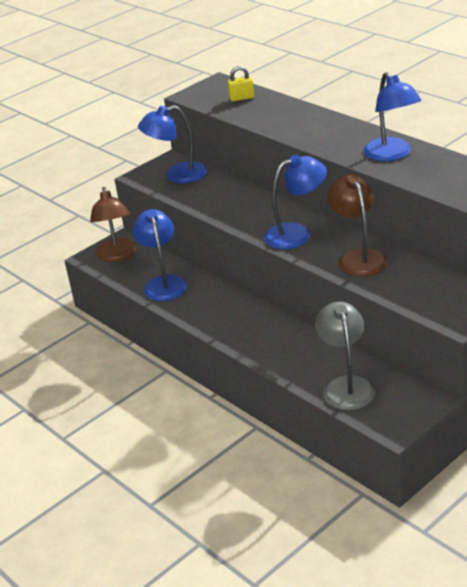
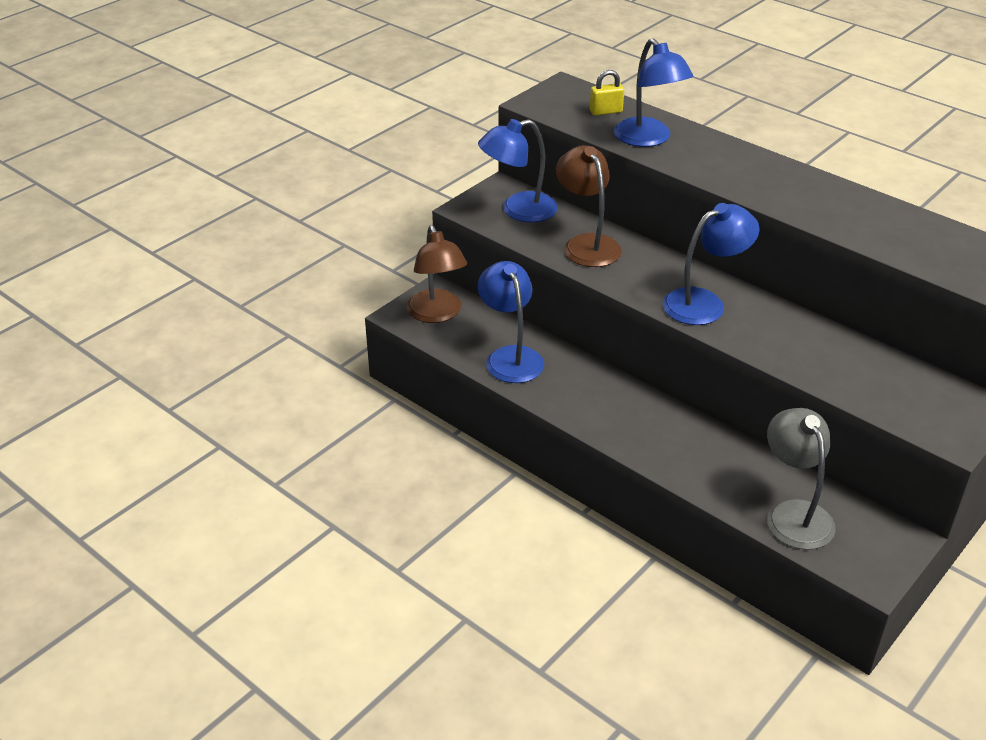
camera: 10 degrees left, 5 degrees up
(358, 257) = (796, 341): brown lamp -> brown lamp (587, 244)
(392, 155) = (835, 206): blue lamp -> blue lamp (648, 139)

